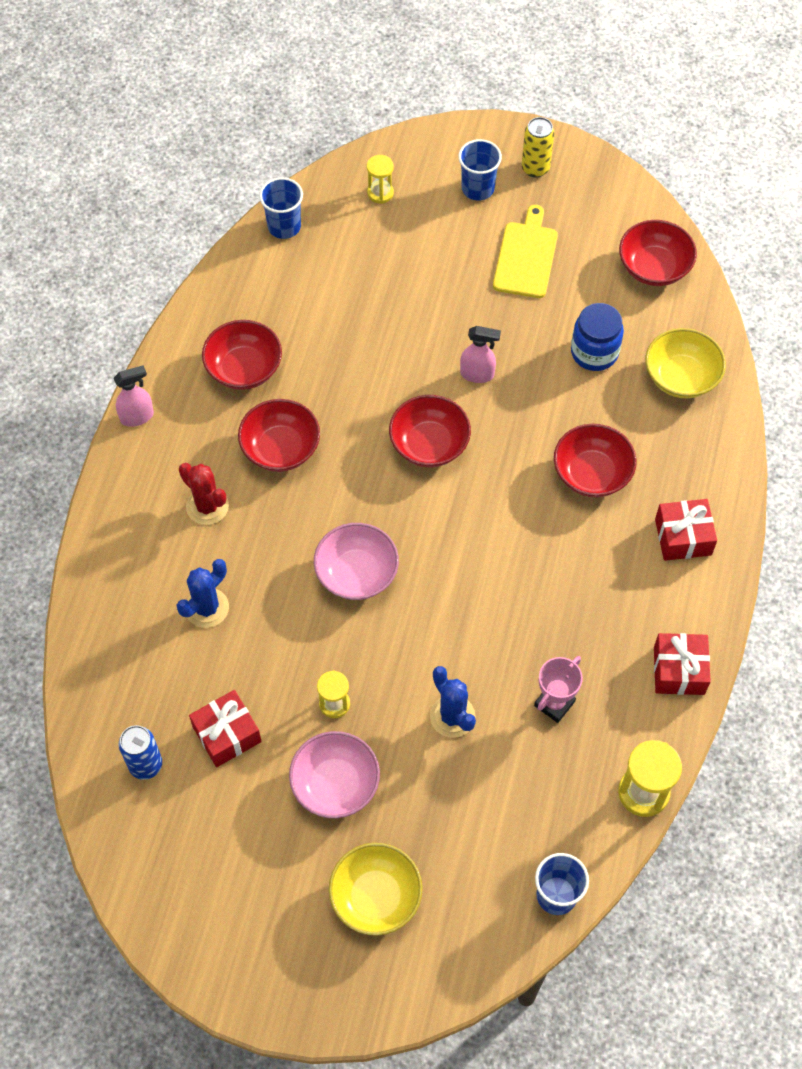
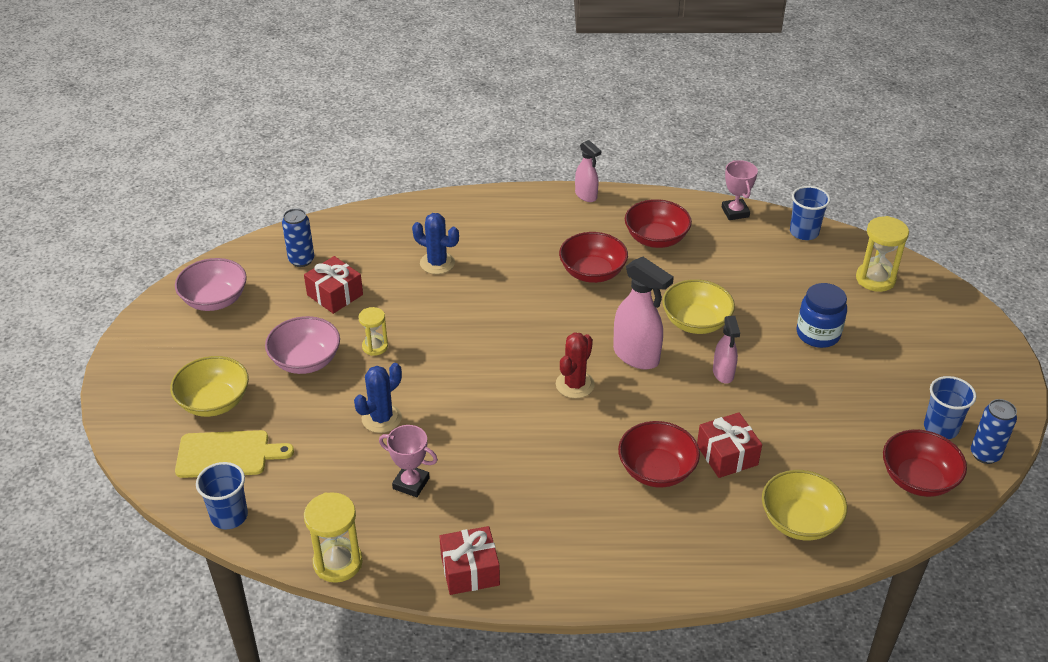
camera: 75 degrees right, 20 degrees down
(207, 506) = (524, 245): red cactus -> red cactus (575, 384)
(226, 277) = (735, 212): none -> pink trophy
(356, 573) = (495, 337): pink bowl -> pink bowl (215, 300)
(380, 193) = (875, 279): yellow hourglass -> yellow hourglass, size x1.61
(394, 374) = (696, 322): none -> yellow bowl
(429, 444) = (636, 356): red bowl -> pink spray bottle
(478, 188) = (923, 338): blue cup -> blue cup (940, 428)
(526, 257) = (869, 383): yellow cutting board -> yellow cutting board (227, 454)
(535, 168) = (975, 372): yellow can -> none
(594, 352) = (791, 450): blue jar -> blue jar (818, 334)
(638, 205) = (985, 454): none -> blue can
(683, 537) = (616, 551): red gift -> red gift (727, 455)

